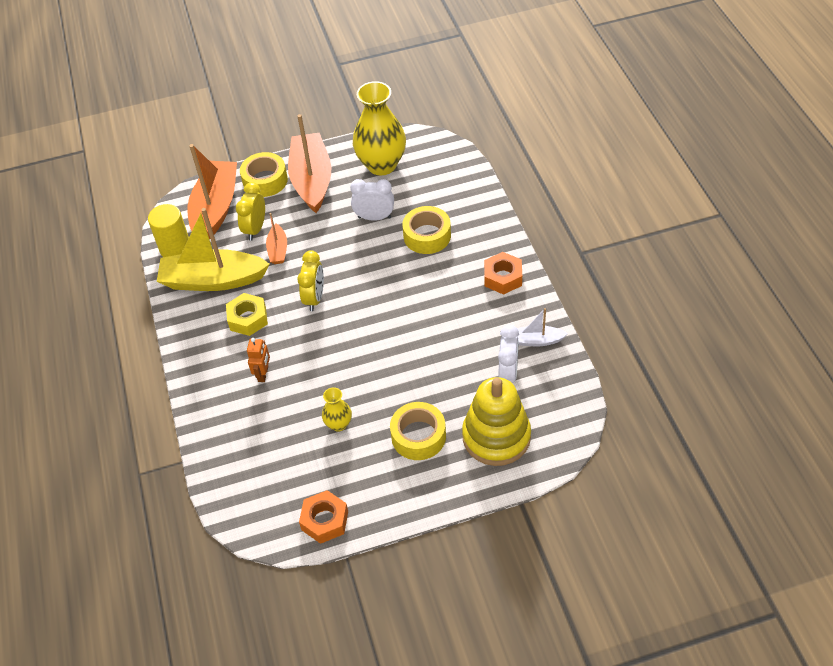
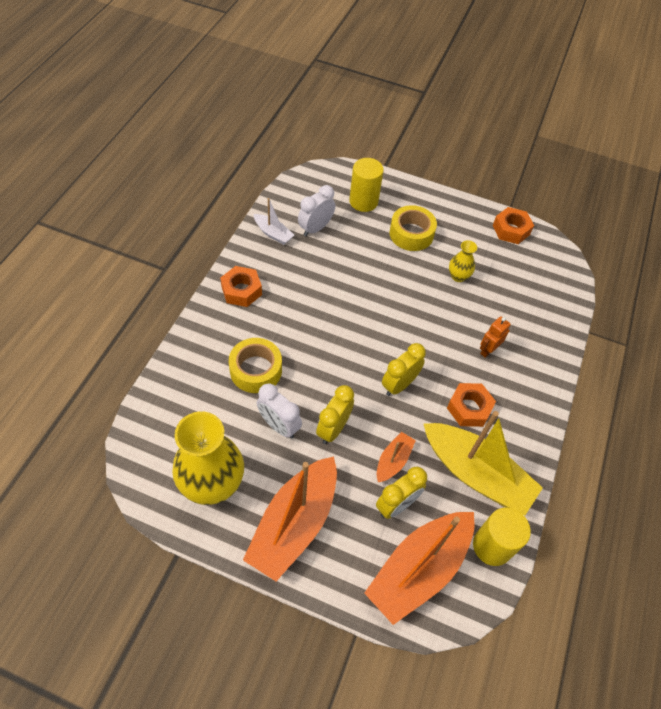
camera: 150 degrees left, 5 degrees up
(248, 319) = (469, 408): yellow nut -> orange nut
(265, 180) = (340, 566): yellow tape -> none
(336, 240) = (333, 429): none -> yellow clock
(496, 437) = (363, 201): yellow stacking toy -> yellow cylinder

